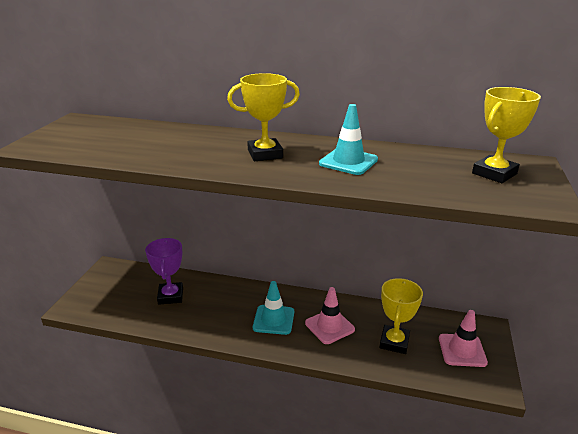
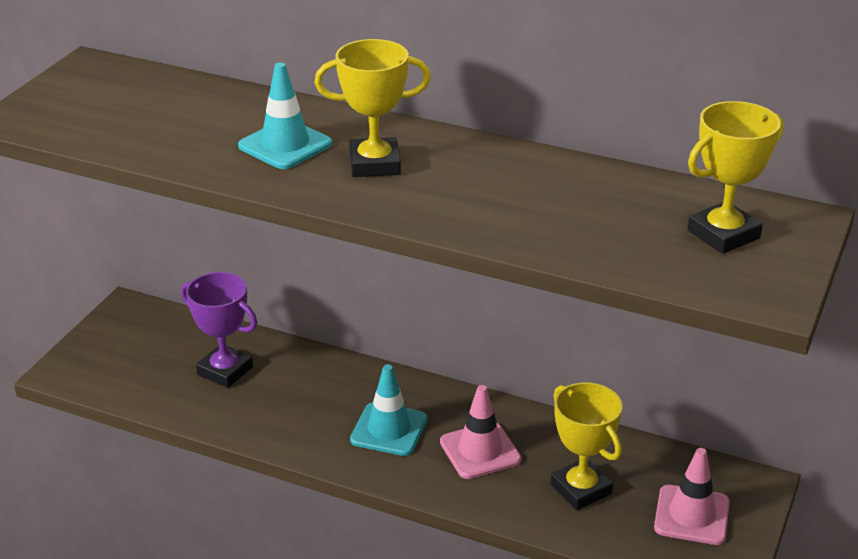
camera: 10 degrees right, 5 degrees up
(170, 296) = (225, 371): purple trophy -> purple trophy turned 60 degrees counterclockwise
(348, 162) = (501, 191): turquoise traffic cone -> turquoise traffic cone (285, 145)
(394, 342) = (581, 489): yellow trophy -> yellow trophy turned 60 degrees counterclockwise

